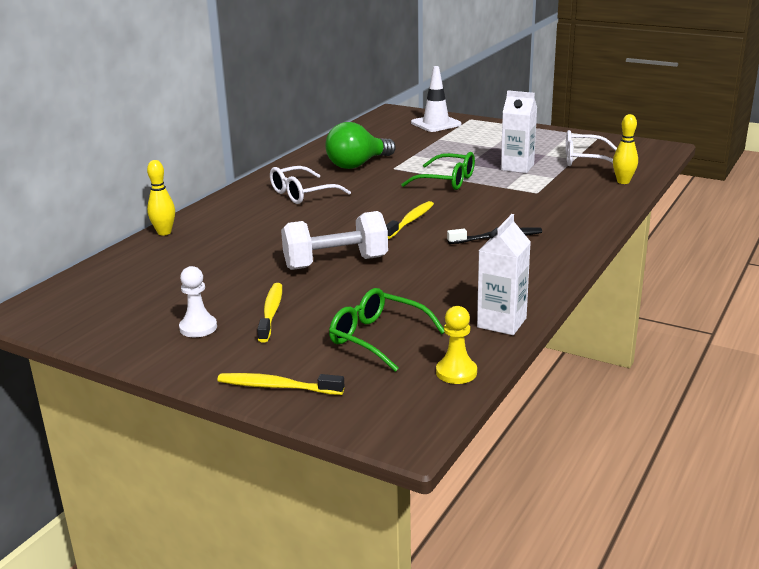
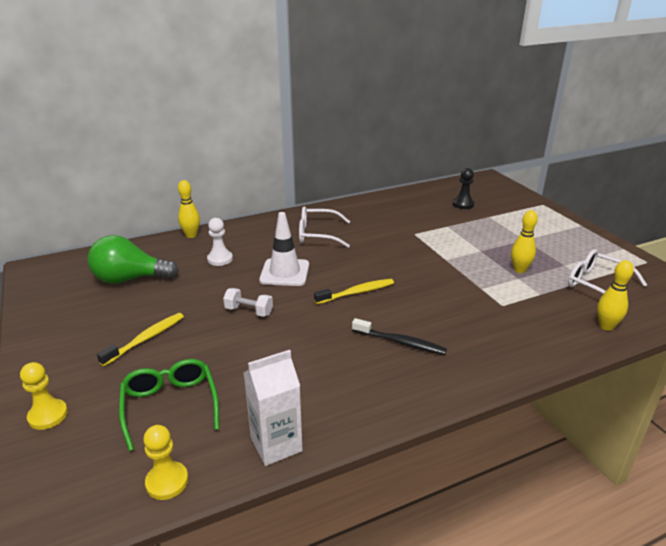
camera: 35 degrees right, 5 degrees up
(198, 328) = (90, 330): white pawn -> white pawn (220, 259)
(277, 387) = (48, 415): yellow toothbrush -> yellow pawn
(335, 263) = (249, 311): white dumbbell -> white dumbbell, size x0.52
(357, 165) = (392, 221): green light bulb -> green light bulb (130, 279)
(402, 136) = (463, 204): none -> black pawn
(436, 124) = (506, 200): white traffic cone -> white traffic cone (284, 272)
(447, 181) = (439, 262): green glasses -> none
(517, 167) = (519, 270): white carton -> yellow bowling pin

